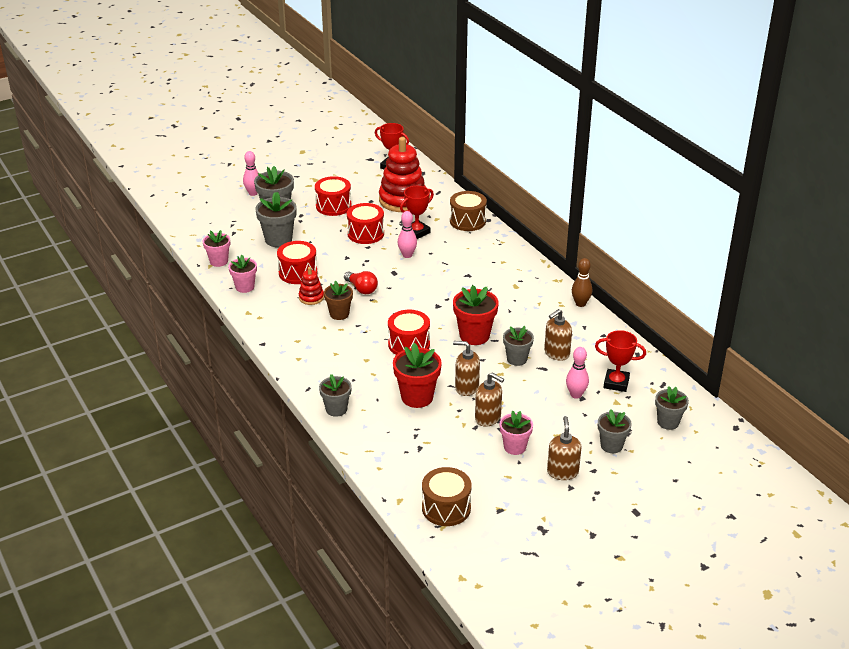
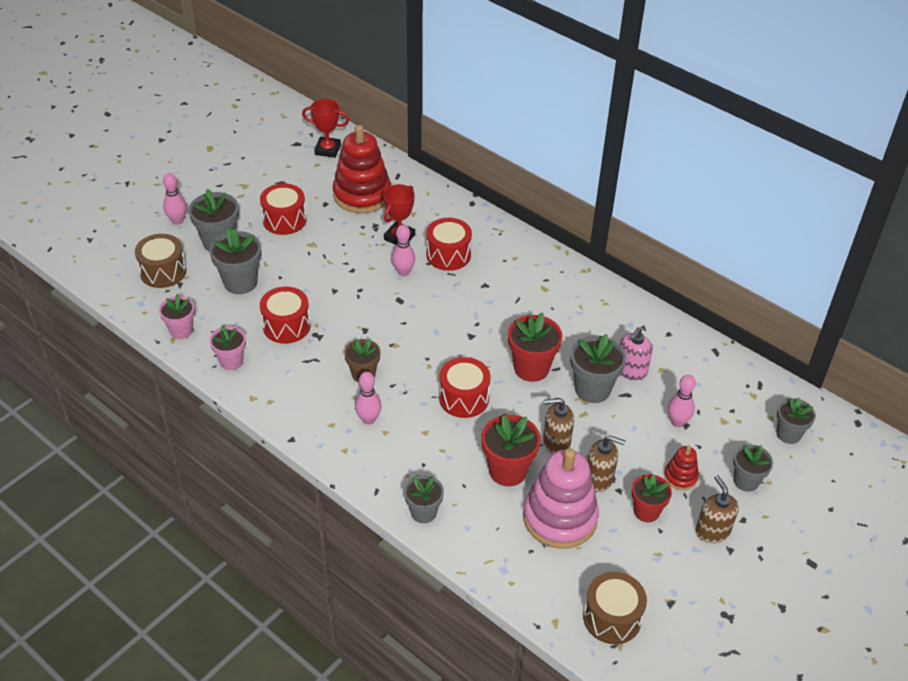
camera: 20 degrees left, 10 degrees up
(311, 297) = (319, 358): red stacking toy -> red stacking toy (680, 477)
(327, 343) = (368, 419): none -> pink bowling pin
(361, 289) = (373, 332): red light bulb -> none
(365, 234) = (341, 252): red drum -> red drum (448, 255)
(441, 436) = (560, 518): none -> pink stacking toy
(467, 221) = (449, 209): brown drum -> brown drum (163, 272)
(514, 447) = (646, 511): pink flower pot -> red flower pot
(517, 359) = (592, 389): grey flower pot -> grey flower pot, size x1.51
(556, 353) = (631, 370): brown soap dispenser -> pink soap dispenser
(580, 304) = (625, 297): brown bowling pin -> none
(616, 383) = (712, 395): red trophy -> none

